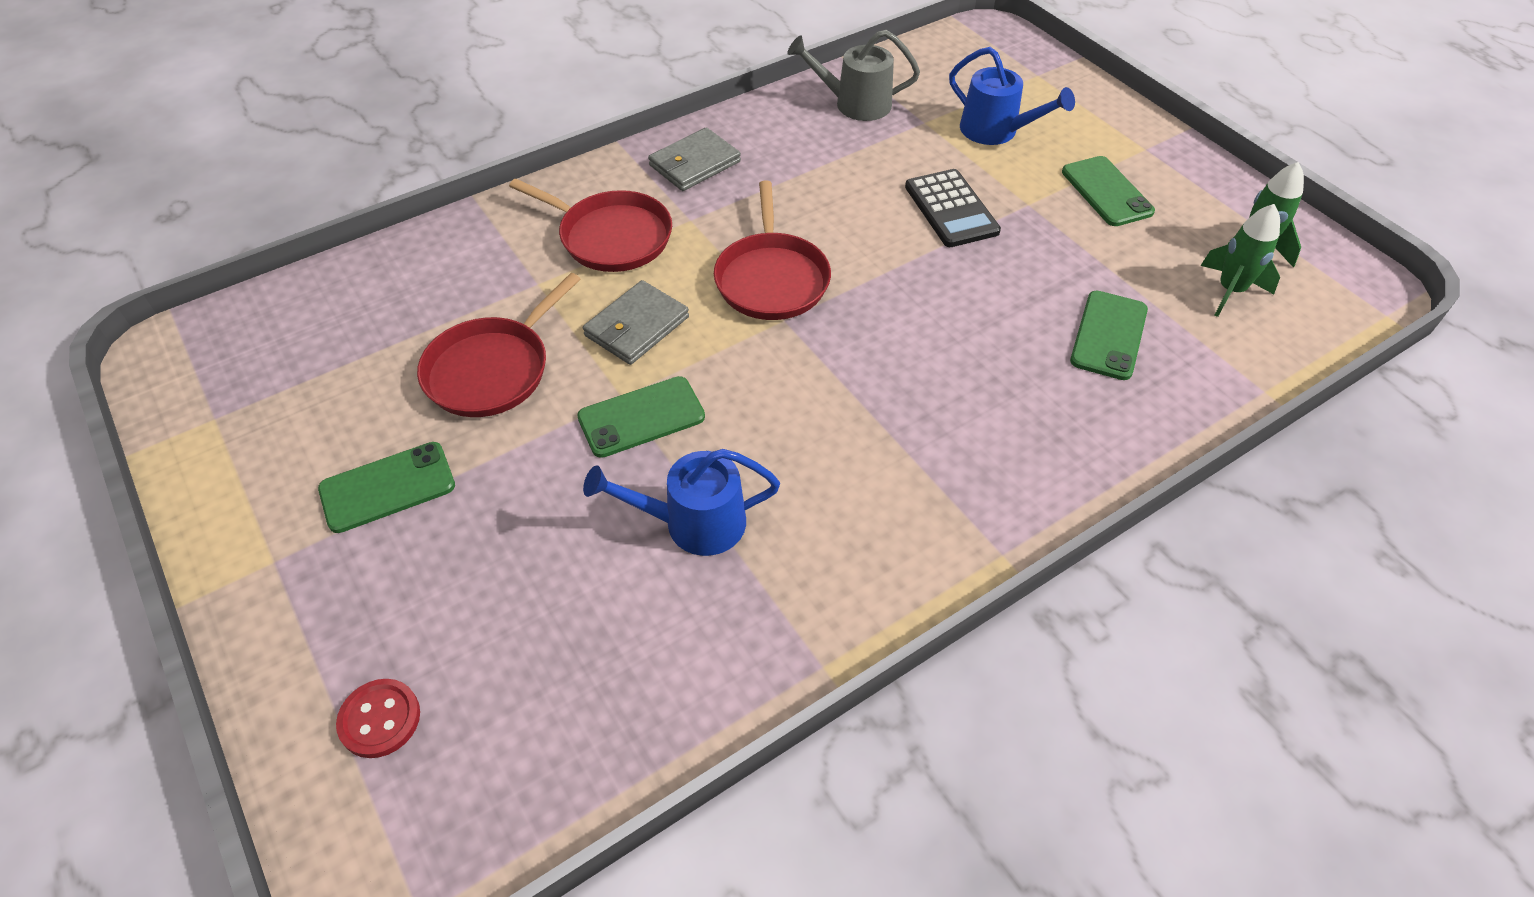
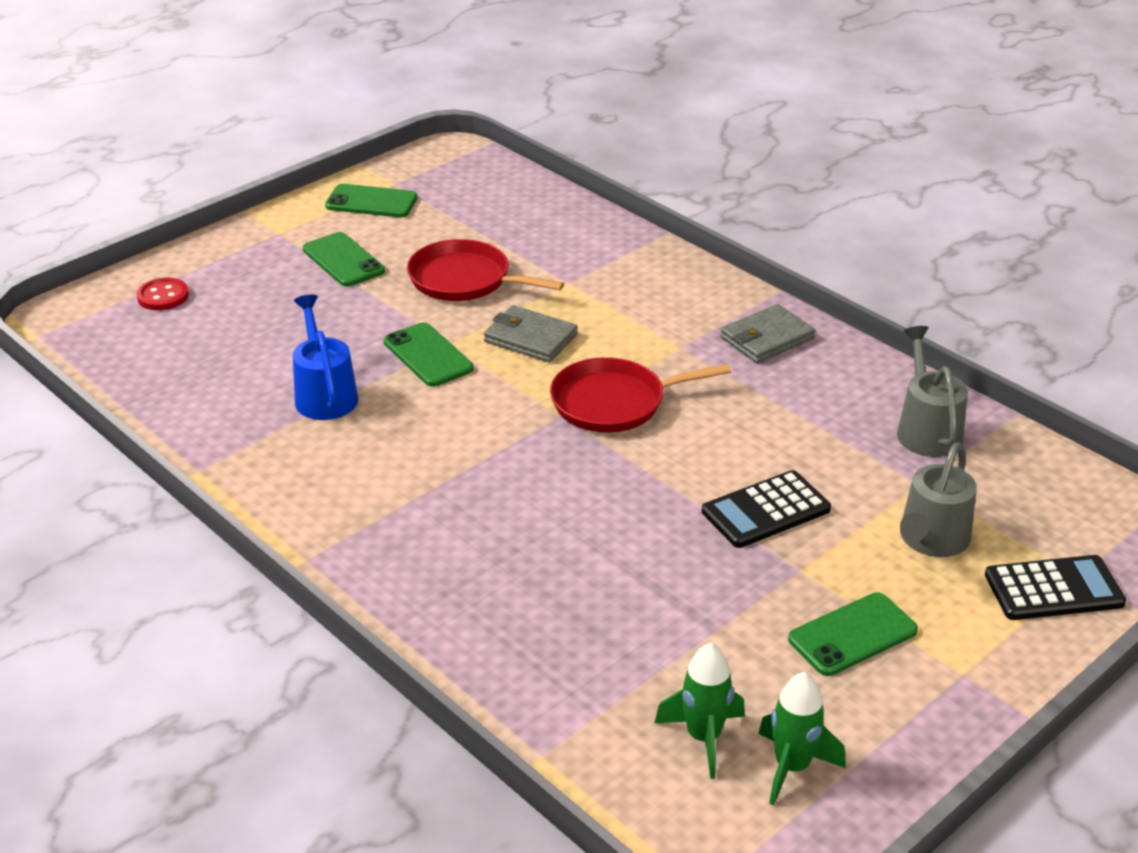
camera: 80 degrees right, 15 degrees down
(611, 236) = (640, 308): red pan -> none
(694, 164) = (766, 338): grey wallet -> grey wallet turned 75 degrees counterclockwise
(996, 131) = (931, 541): blue watering can -> grey watering can
(1053, 89) = (1053, 589): none -> black calculator
(1109, 335) = (598, 631): green phone -> green phone (371, 202)

